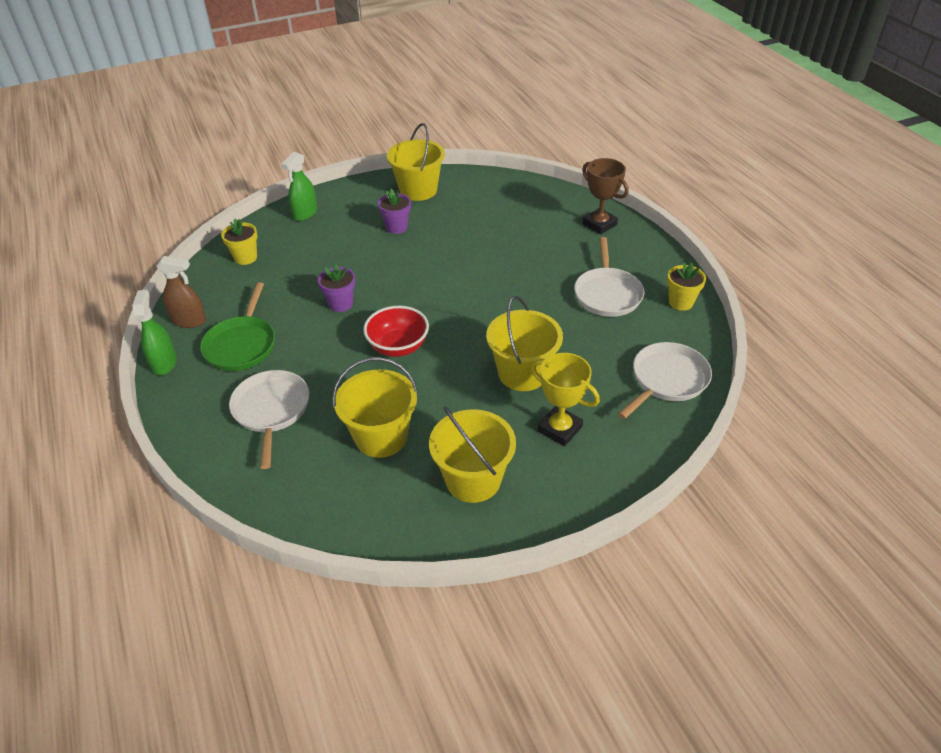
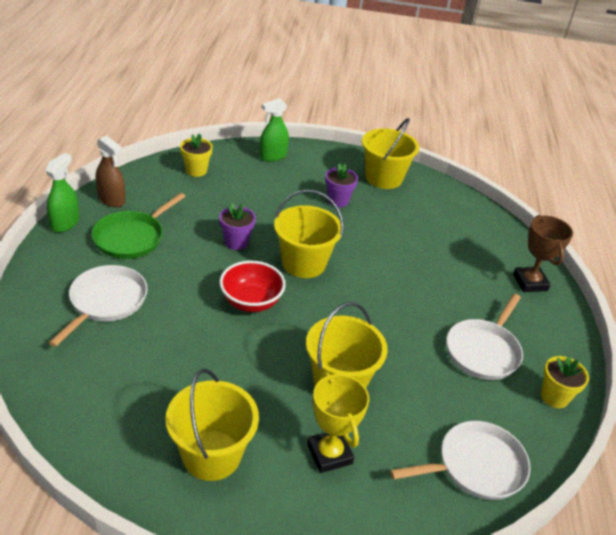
camera: 25 degrees right, 5 degrees down
(381, 437) = (169, 372): yellow bucket -> yellow bucket (303, 263)

